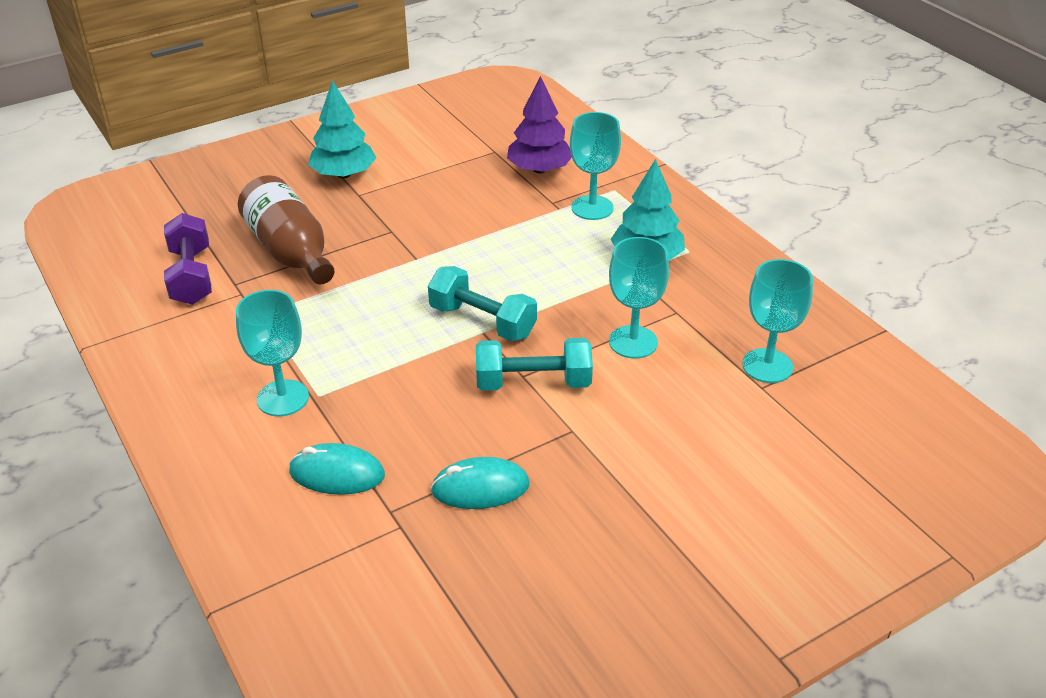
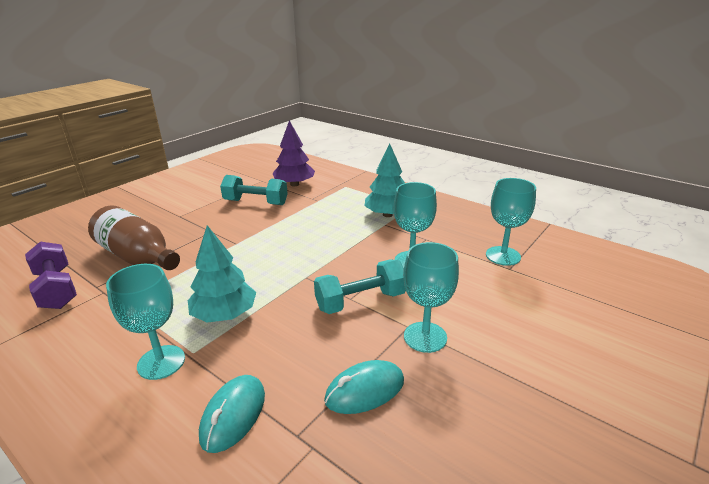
camera: 20 degrees left, 10 degrees down
(337, 474) = (233, 415): turquoise mouse -> turquoise mouse turned 60 degrees counterclockwise
(344, 174) = (164, 207): turquoise tree -> turquoise tree (225, 314)
(482, 321) = (302, 271): turquoise dumbbell -> turquoise dumbbell (256, 202)
(592, 208) = (338, 197): turquoise goblet -> turquoise goblet (425, 337)

